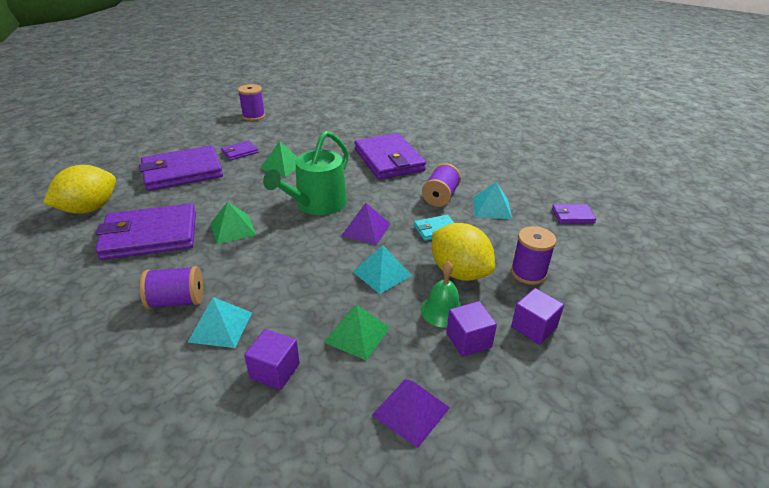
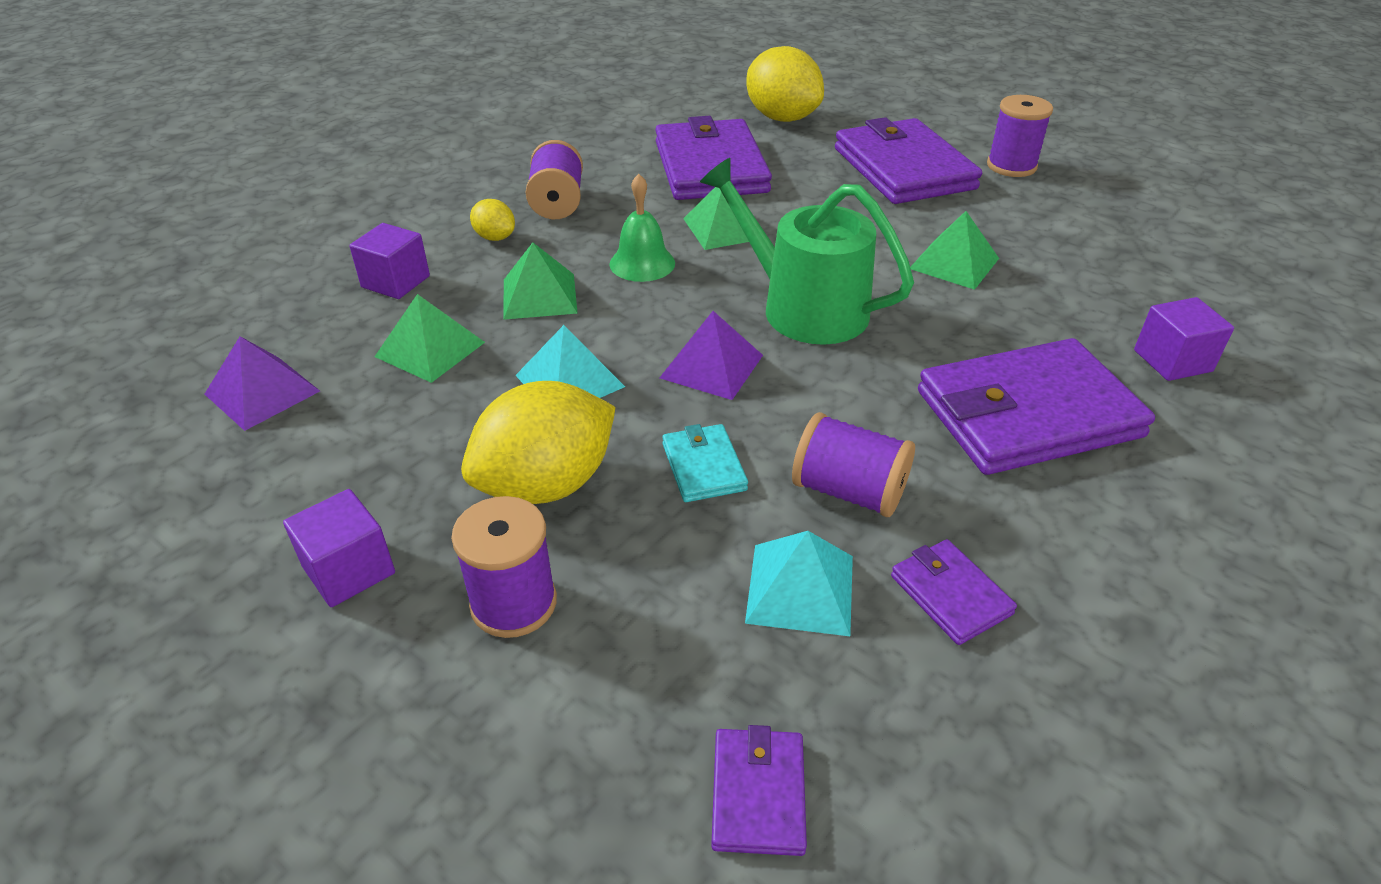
camera: 95 degrees right, 5 degrees up
(220, 326) = (495, 237): turquoise pyramid -> yellow lemon
(240, 152) = (997, 214): purple wallet -> purple wallet (950, 594)
(253, 116) = (1181, 217): purple spool -> purple spool (1011, 166)
(299, 294) = (539, 296): none -> green pyramid
(442, 311) = (445, 447): green bell -> green bell (642, 263)
(468, 340) = (361, 470): purple cube -> purple cube (1172, 361)

